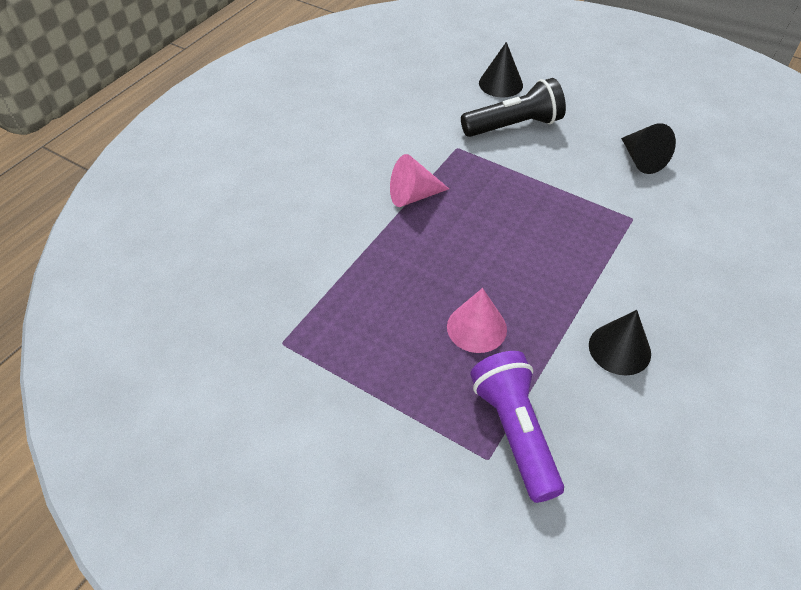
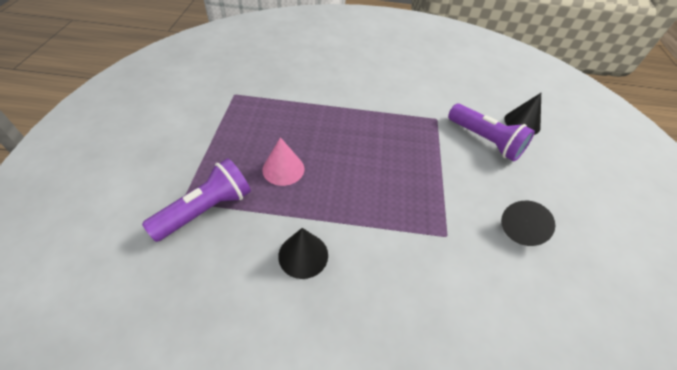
camera: 60 degrees right, 0 degrees up
(413, 196) = (376, 111): pink cone -> none
(514, 126) = (485, 141): black flashlight -> purple flashlight

